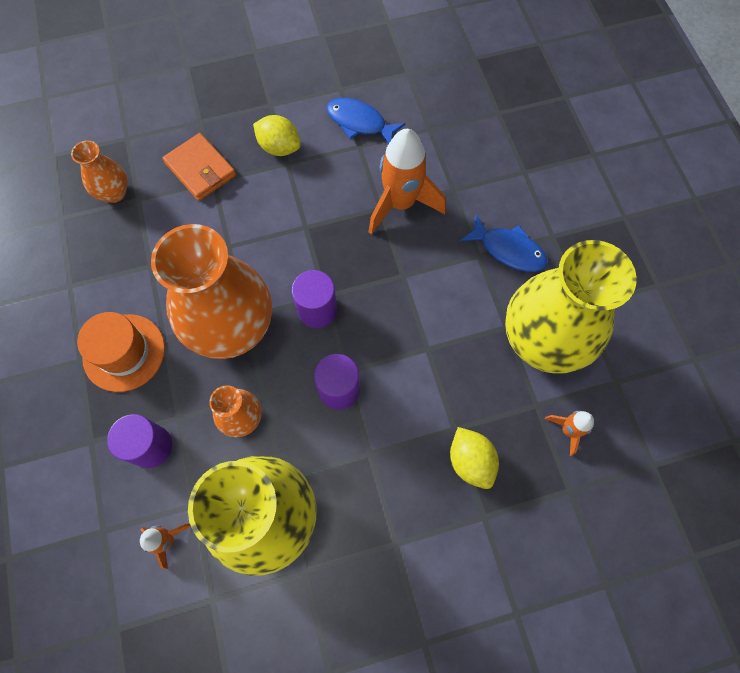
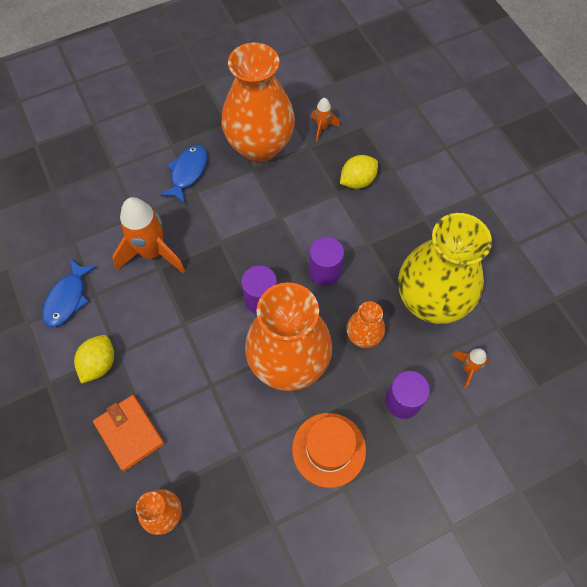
camera: 100 degrees left, 5 degrees down
(200, 169) = (129, 433): orange wallet -> orange wallet turned 75 degrees counterclockwise
(542, 341) = (260, 146): yellow vase -> orange vase

